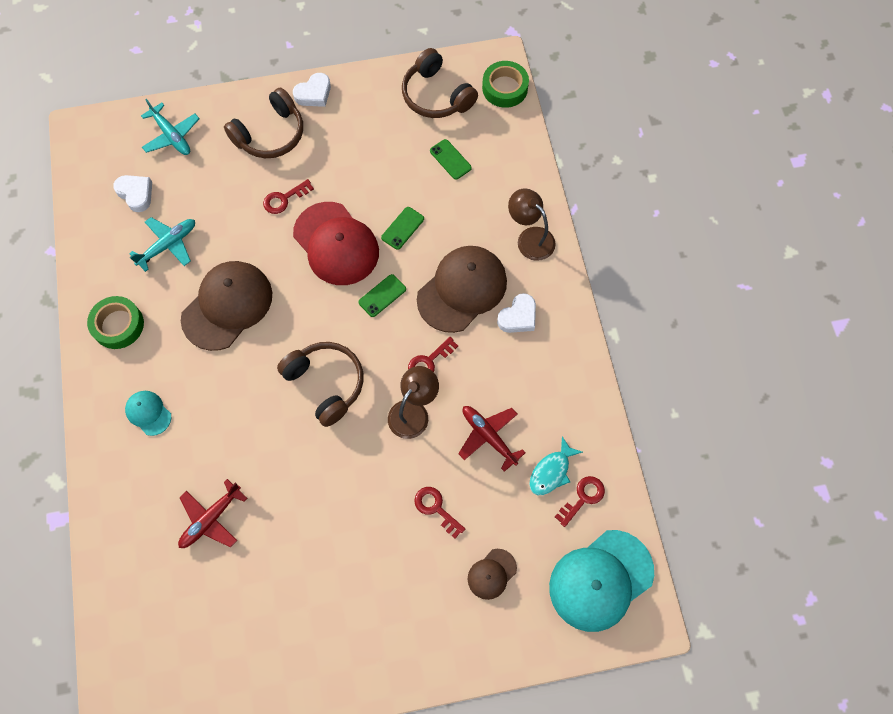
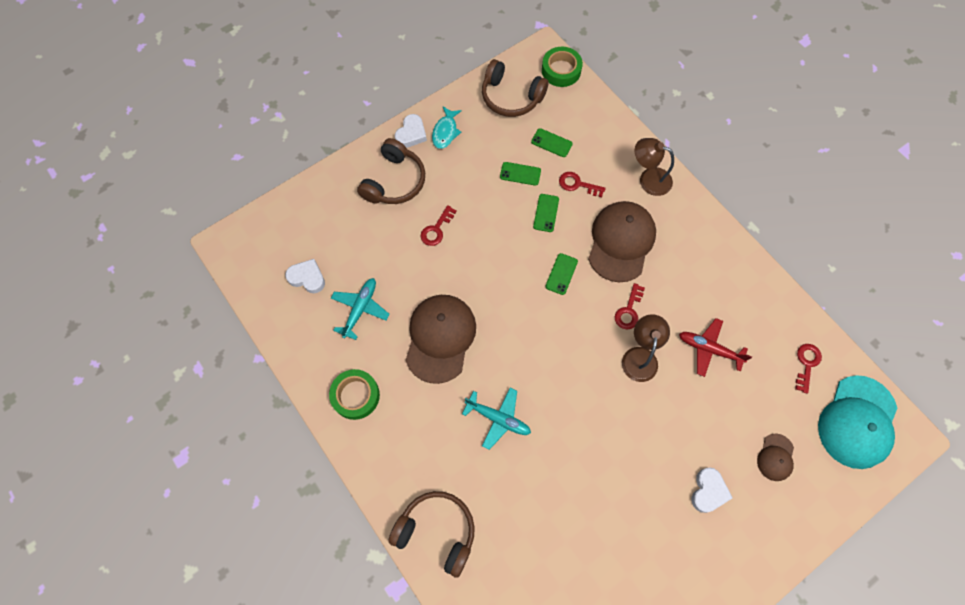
camera: 25 degrees left, 0 degrees up
(148, 413) = (425, 458): turquoise cap -> none
(172, 135) = (310, 216): turquoise plane -> turquoise plane (498, 418)
(211, 519) = (529, 522): red plane -> none
(326, 384) = (558, 365): brown headphones -> brown headphones (437, 532)
(336, 244) = (500, 248): red cap -> none
(399, 178) = (520, 174): none -> green phone
(436, 508) = (703, 426): red key -> red key (578, 184)
(518, 317) = (676, 244): white heart -> white heart (708, 491)
(551, 471) = (771, 354): turquoise fish -> turquoise fish (445, 132)

